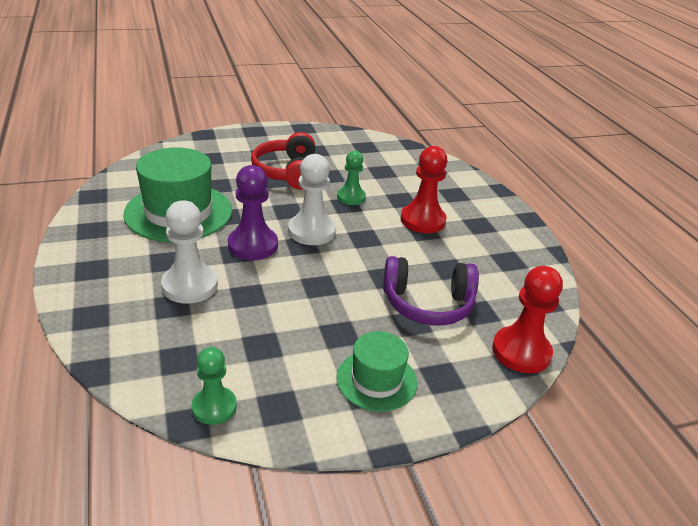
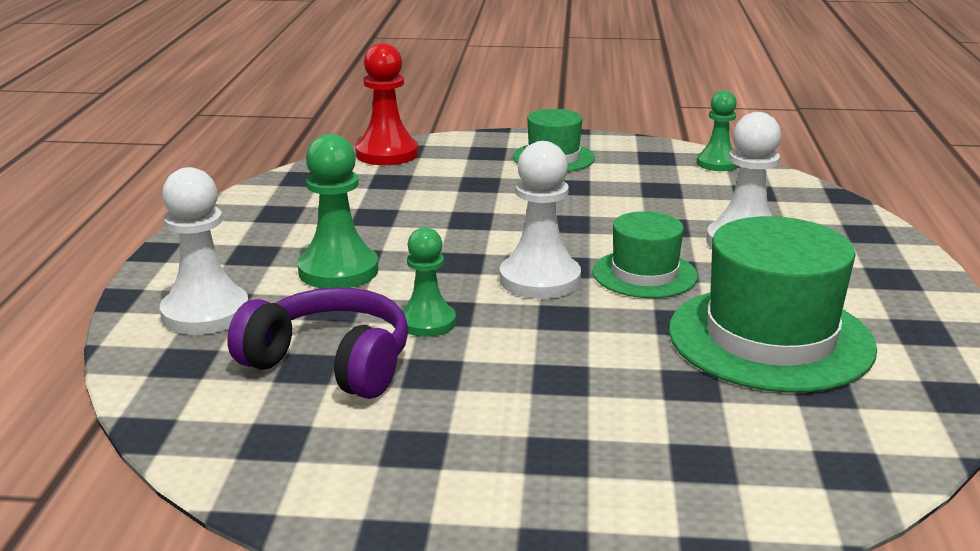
camera: 155 degrees left, 10 degrees down
(253, 245) = (644, 274): purple pawn -> green hat
(287, 172) = (523, 392): red headphones -> none
(422, 220) = (338, 271): red pawn -> green pawn
(427, 304) = (444, 192): purple headphones -> purple headphones (330, 363)
(453, 187) = (205, 313): none -> white pawn

